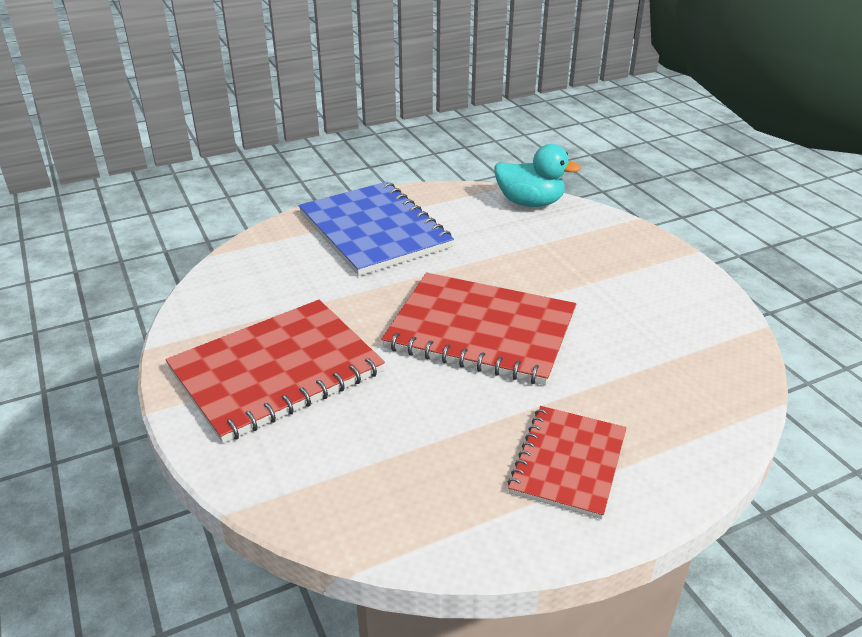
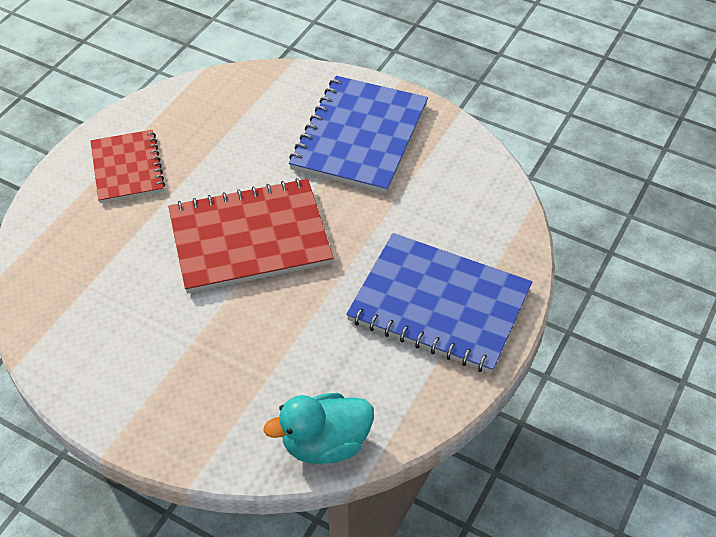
camera: 145 degrees right, 15 degrees up
(276, 371) = (360, 136): red notebook -> blue notebook

